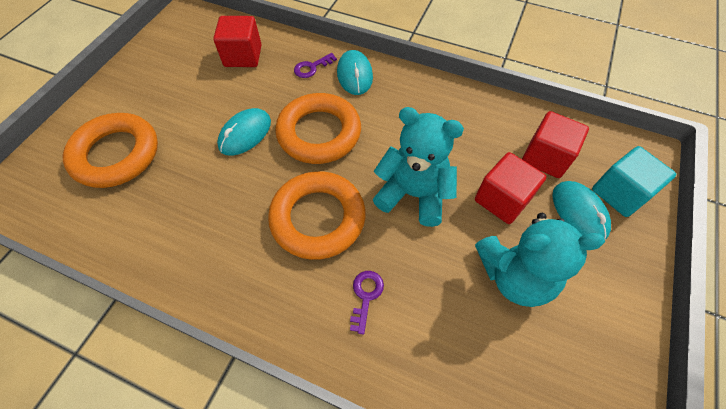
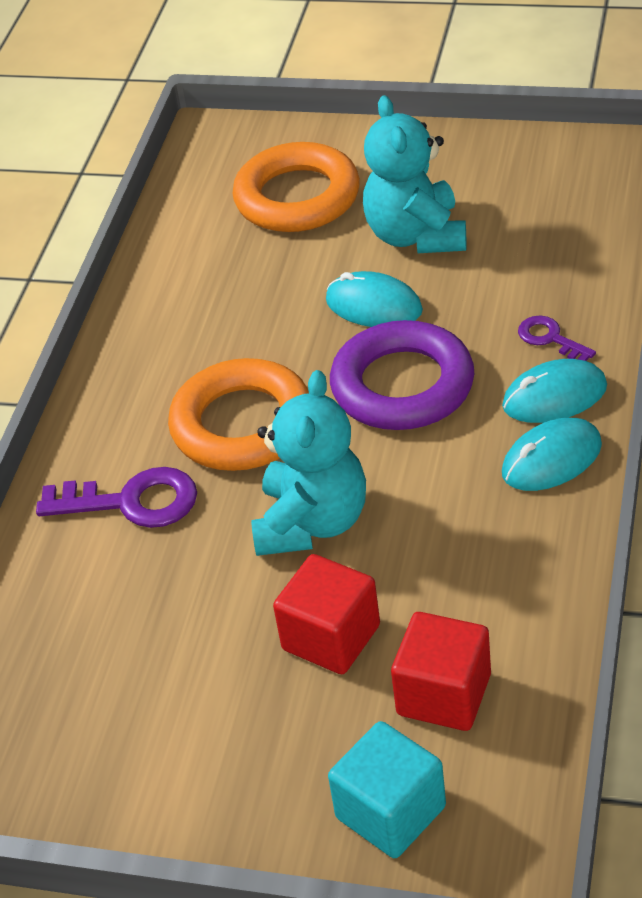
camera: 85 degrees right, 15 degrees down
(243, 56) = (543, 250): red cube -> none
(319, 133) = (402, 385): orange ring -> purple ring
(366, 296) = (132, 502): purple key -> purple key, size x1.77
(514, 276) = (192, 665): turquoise teddy bear -> turquoise teddy bear (416, 236)
(579, 212) = (331, 748): turquoise mouse -> turquoise mouse (551, 459)

